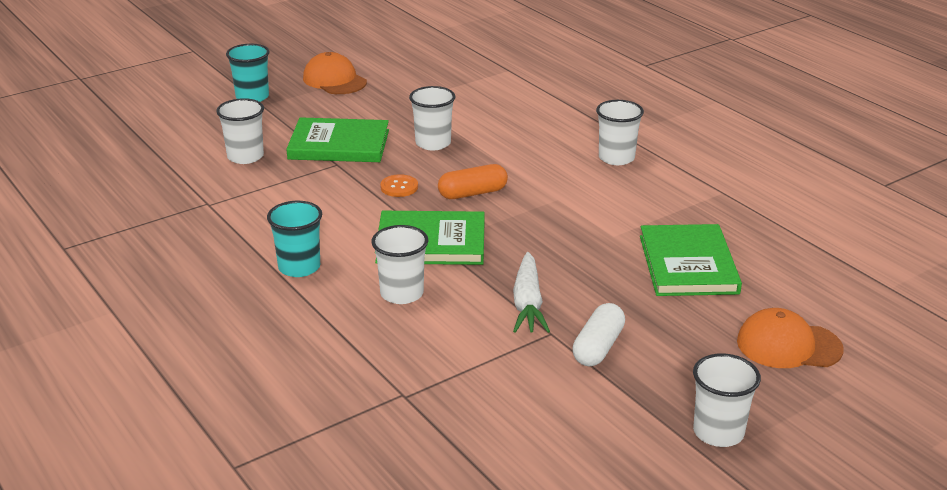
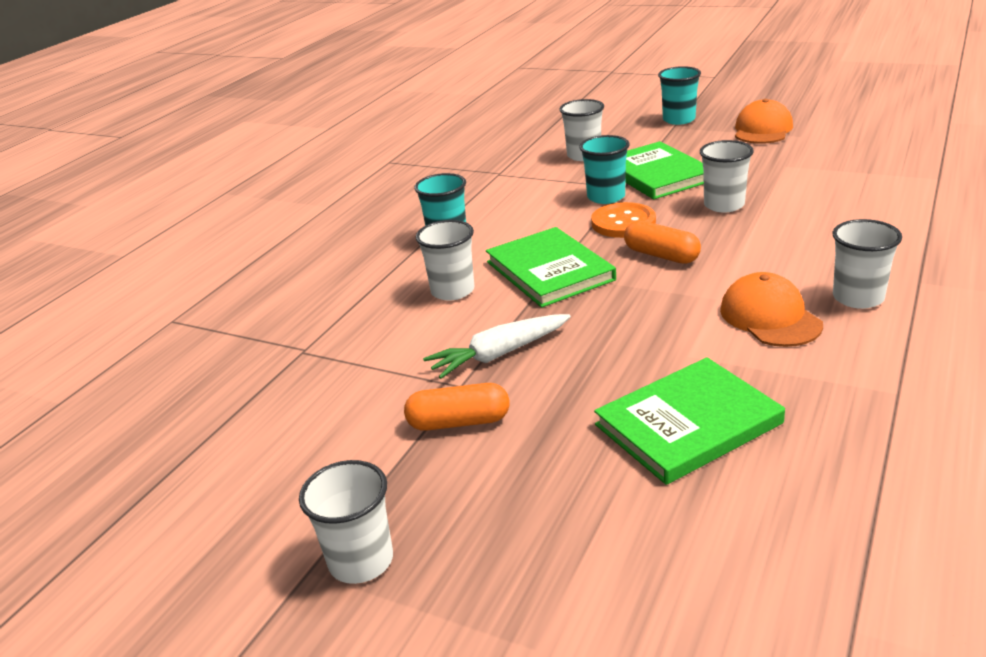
camera: 65 degrees right, 0 degrees up
(343, 177) = (606, 197): none -> turquoise cup
(399, 187) = (623, 223): orange button -> orange button, size x1.60
(598, 347) = (459, 422): white capsule -> orange capsule
(788, 345) = (589, 564): orange cap -> orange cap (770, 317)

